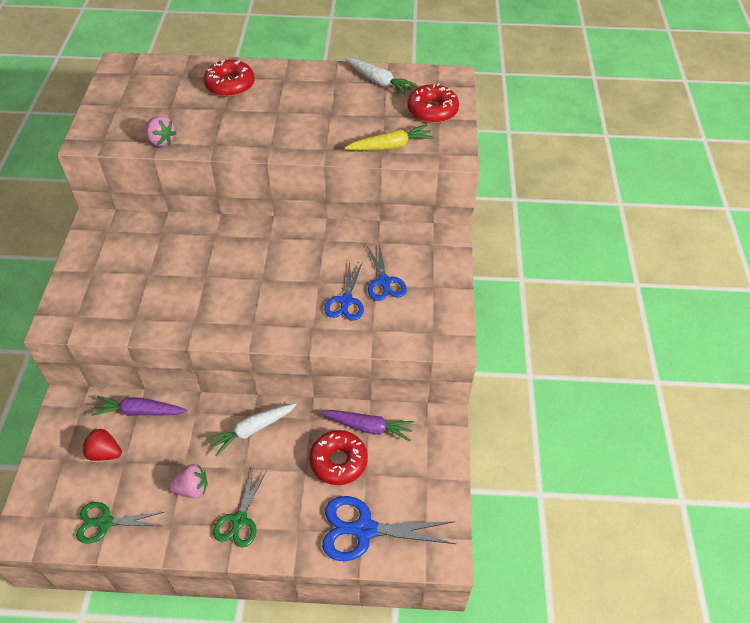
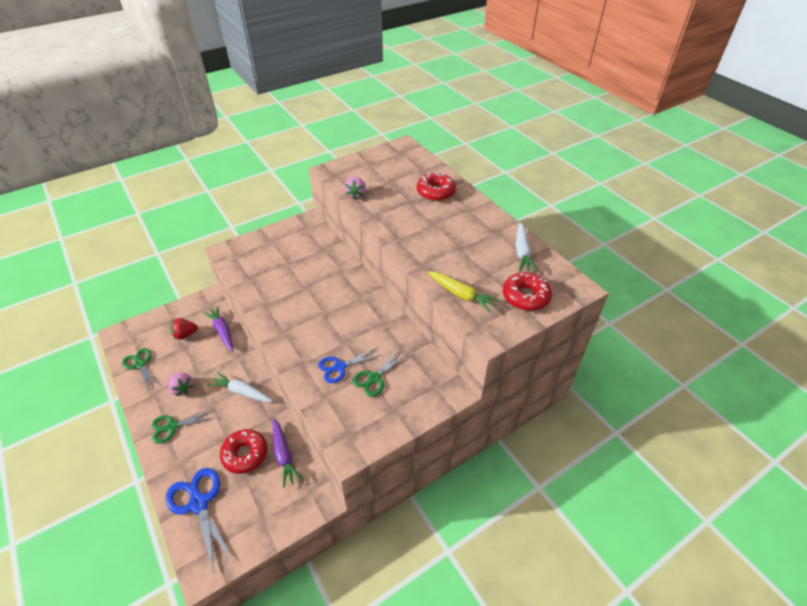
camera: 55 degrees right, 5 degrees down
(104, 453) = (185, 334): red strawberry -> red strawberry turned 90 degrees counterclockwise
(384, 282) = (374, 378): blue scissors -> green scissors

